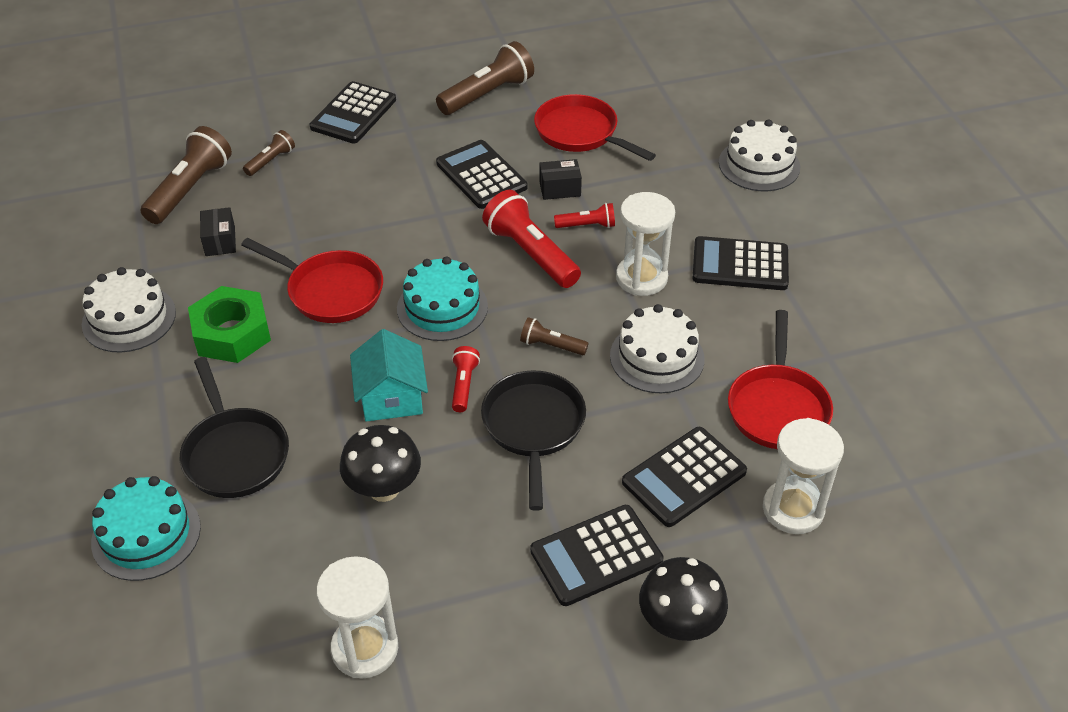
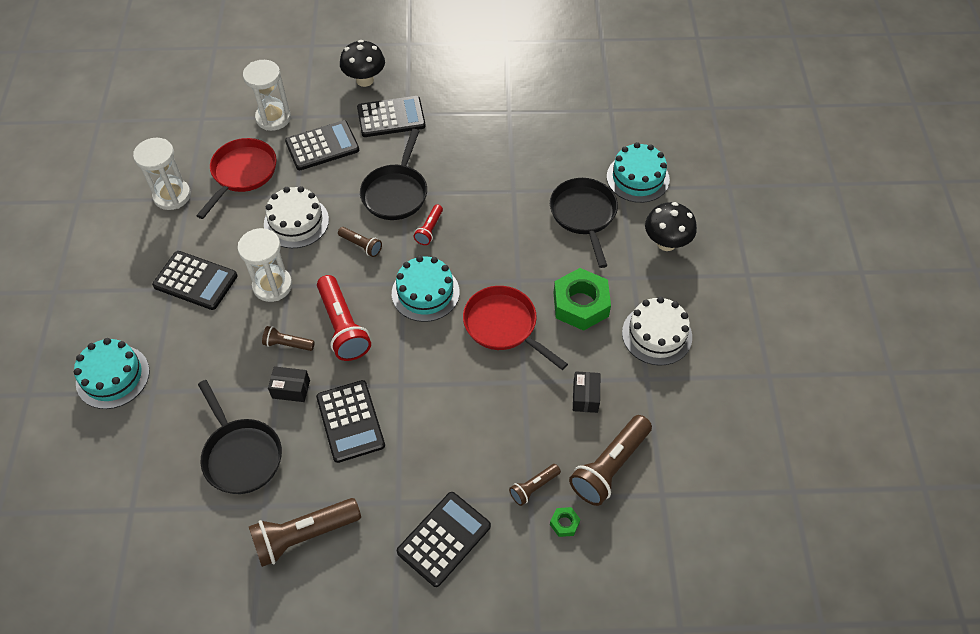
camera: 165 degrees left, 10 degrees up
(236, 142) = (564, 523): none -> green nut
(365, 648) = (524, 100): white hourglass -> white hourglass (172, 196)
(384, 488) = (497, 175): black mushroom -> black mushroom (666, 243)
(391, 397) = (478, 231): turquoise house -> none
(580, 133) = (241, 455): red pan -> black pan
(587, 225) = (287, 344): red flashlight -> brown flashlight
(759, 165) = (113, 376): white cake -> turquoise cake

